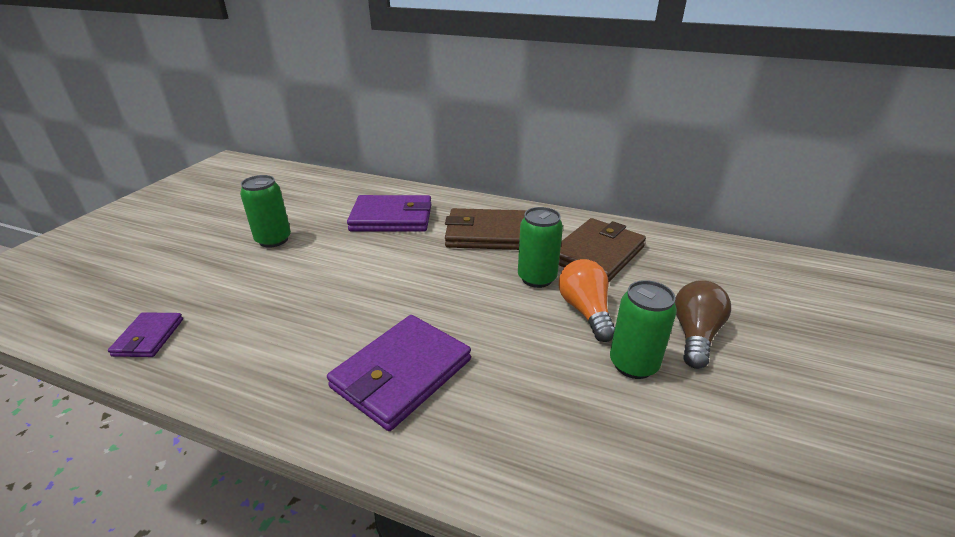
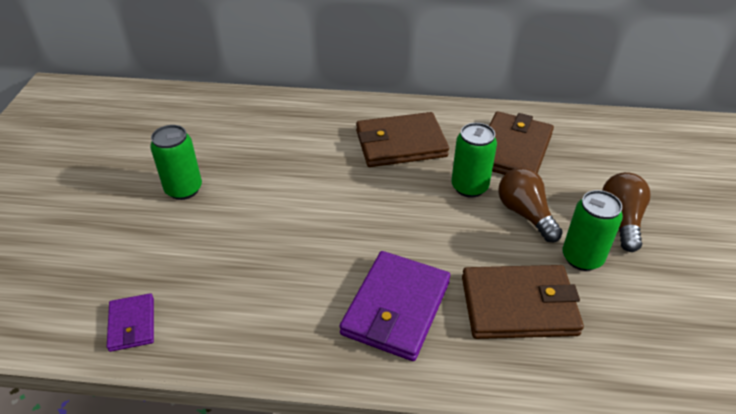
camera: 15 degrees left, 10 degrees up
(392, 218) = (294, 140): purple wallet -> none
(538, 399) = (519, 305): none -> brown wallet
(585, 311) = (525, 214): orange light bulb -> brown light bulb

